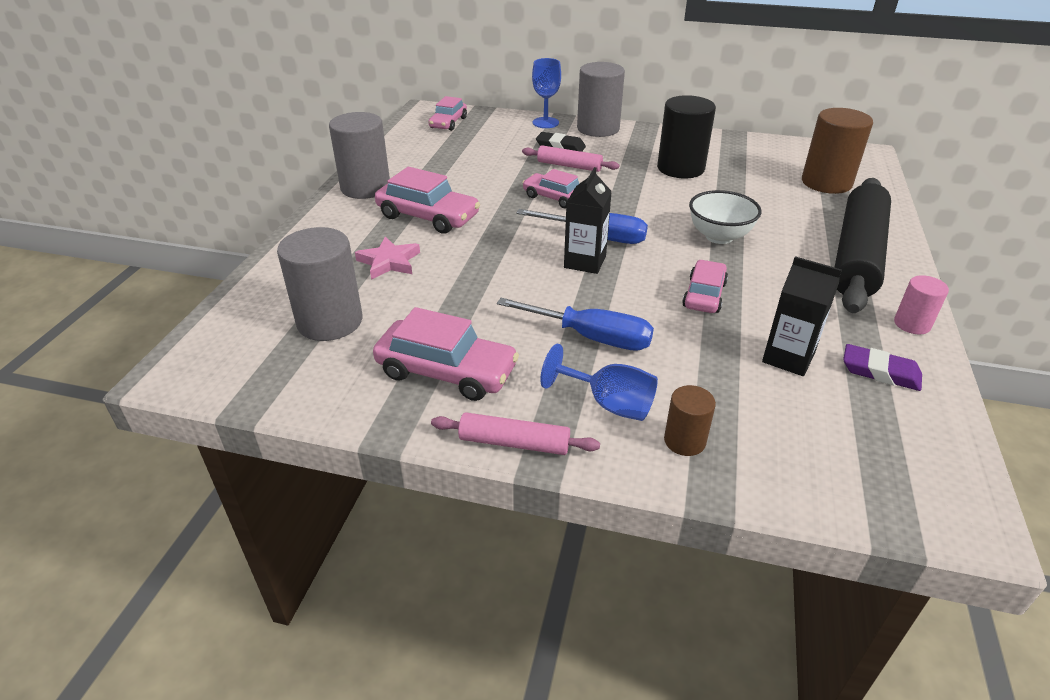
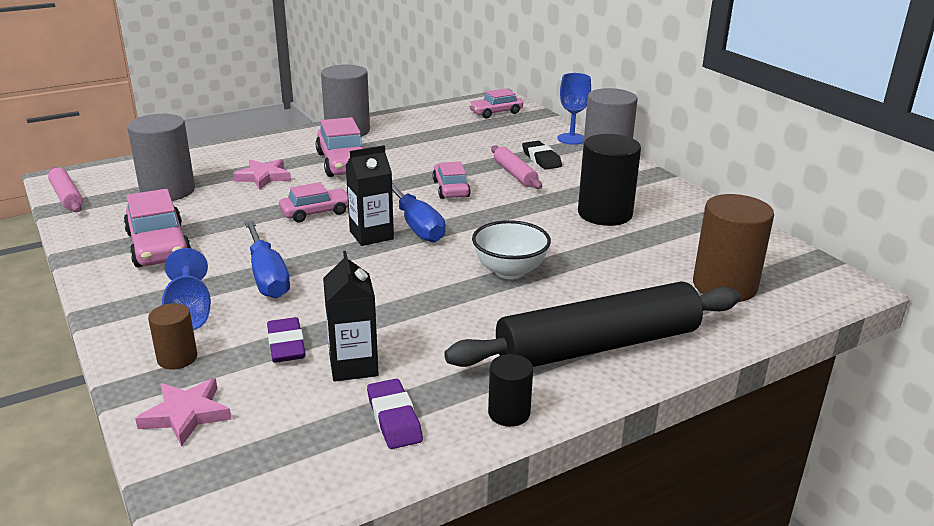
camera: 45 degrees right, 10 degrees down
(514, 442) = (105, 297): pink rolling pin -> pink rolling pin (67, 196)
(704, 295) = (398, 297): pink car -> pink car (316, 212)
(723, 375) = (286, 345): none -> purple eraser
(787, 471) = (186, 414): none -> pink star
(912, 324) = (509, 413): pink cylinder -> black cylinder

